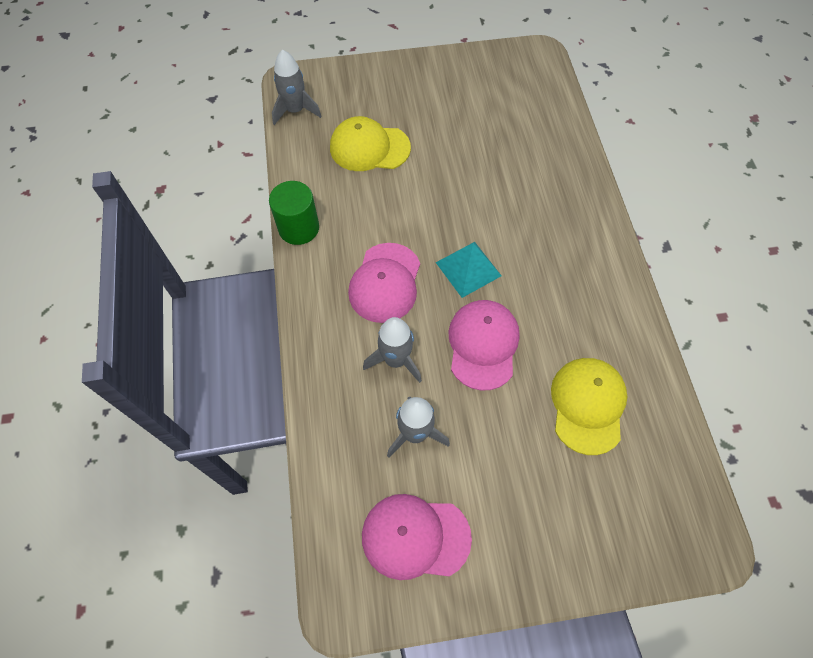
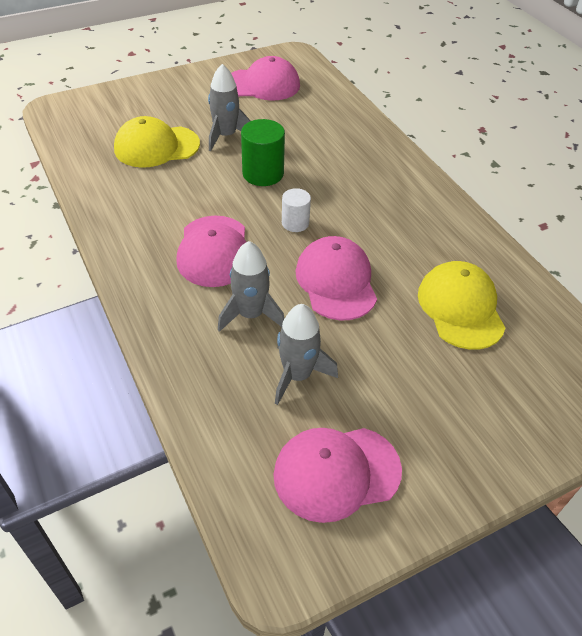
camera: 20 degrees left, 15 degrees down
(295, 110) = (67, 130): grey rocket -> grey rocket (226, 136)
(299, 228) = (103, 224): green cylinder -> green cylinder (263, 173)
(468, 269) = (295, 223): turquoise pyramid -> white cylinder
(494, 89) = (263, 84): none -> pink cap

